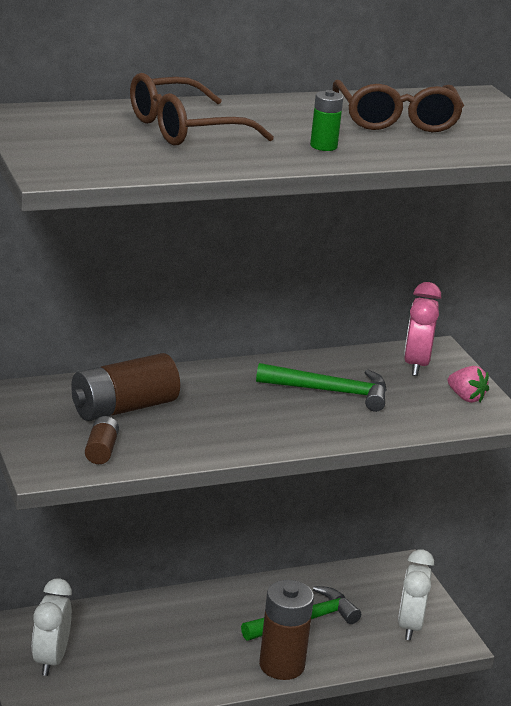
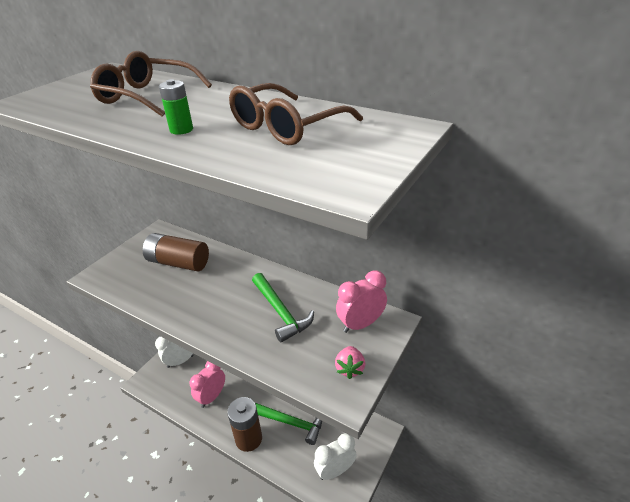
camera: 55 degrees right, 10 degrees up
(101, 450) = (129, 279): brown battery -> none
(167, 662) = (212, 396): none -> pink clock

